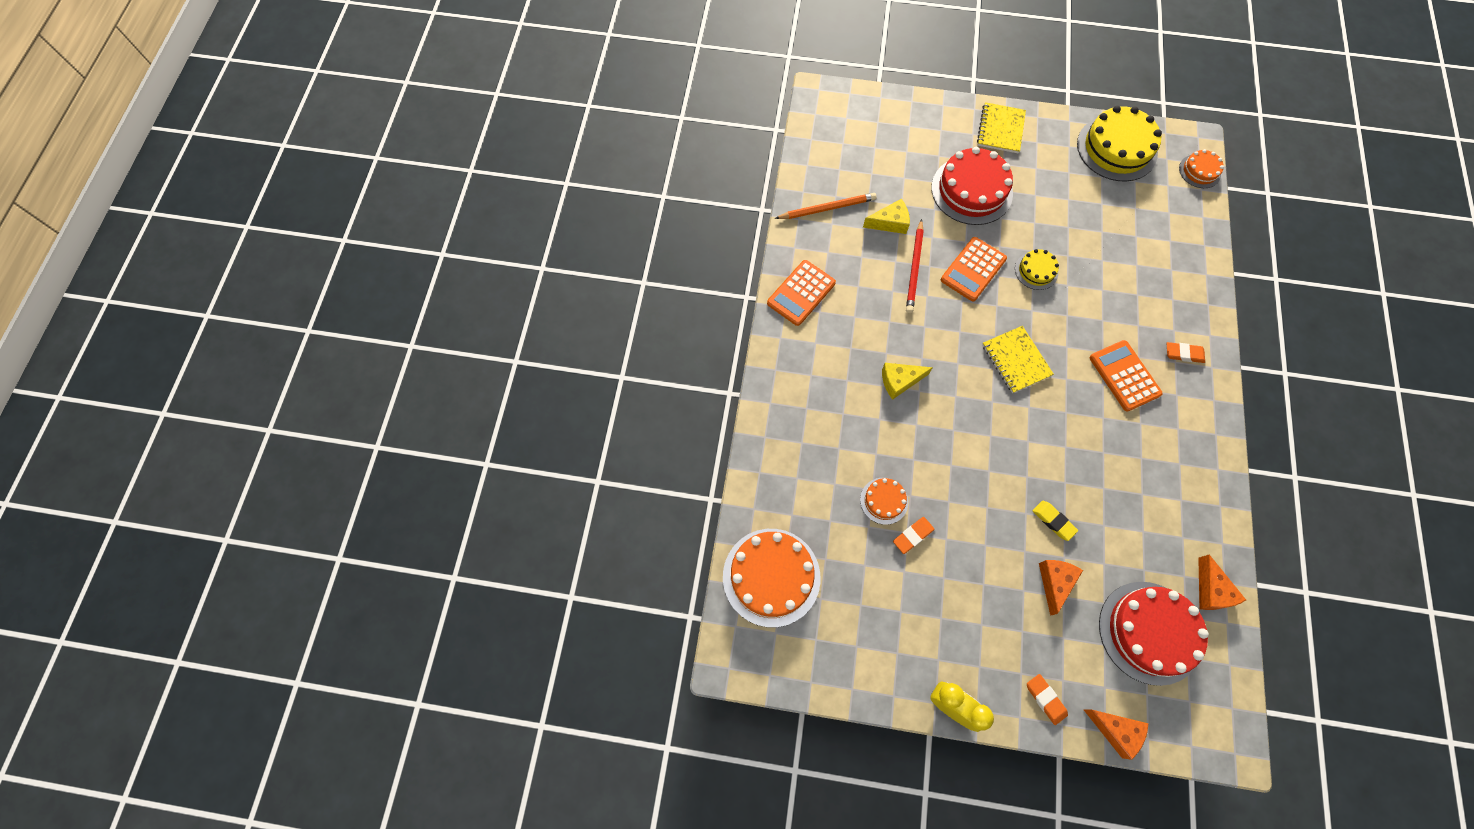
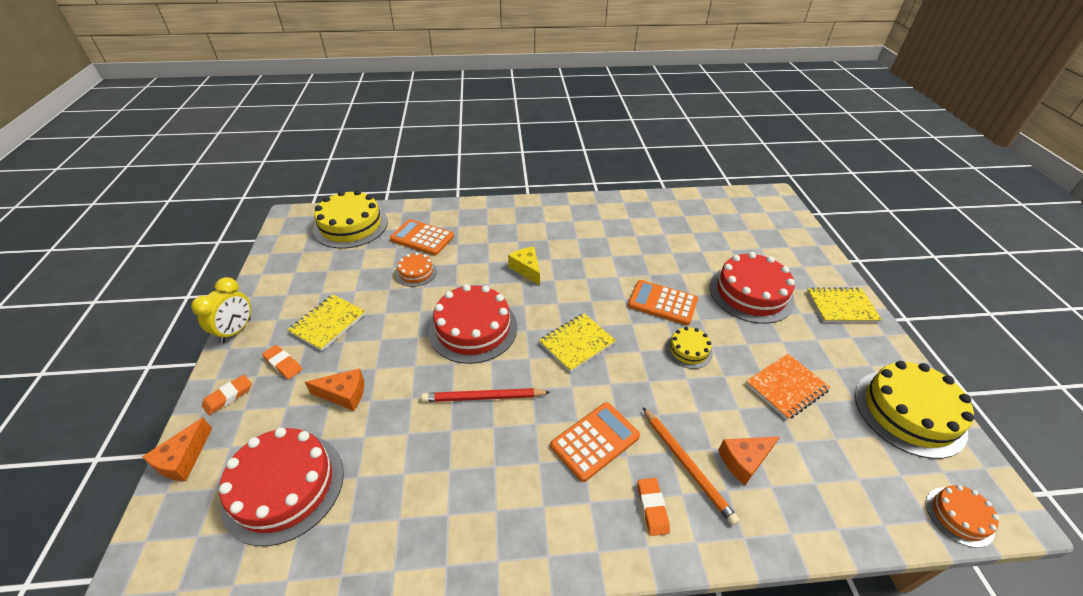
camera: 75 degrees right, 25 degrees down
(771, 577) = (351, 225): orange cake -> yellow cake
(801, 293) = (584, 210): orange calculator -> orange calculator (422, 238)
(827, 208) = (669, 212): orange pencil -> orange pencil (687, 465)
(890, 223) = (678, 246): yellow cheese -> none
(913, 535) = (386, 292): orange eraser -> orange eraser (283, 364)
(914, 268) = (641, 266): red pencil -> red pencil (483, 397)
(954, 601) = (328, 323): none -> yellow notebook
(983, 451) = (473, 328): none -> red cake
(1053, 521) = (408, 388): yellow eraser -> none
(1085, 216) = (786, 387): none -> orange notebook
(1211, 590) = (330, 557): orange cheese -> orange cheese (744, 461)

